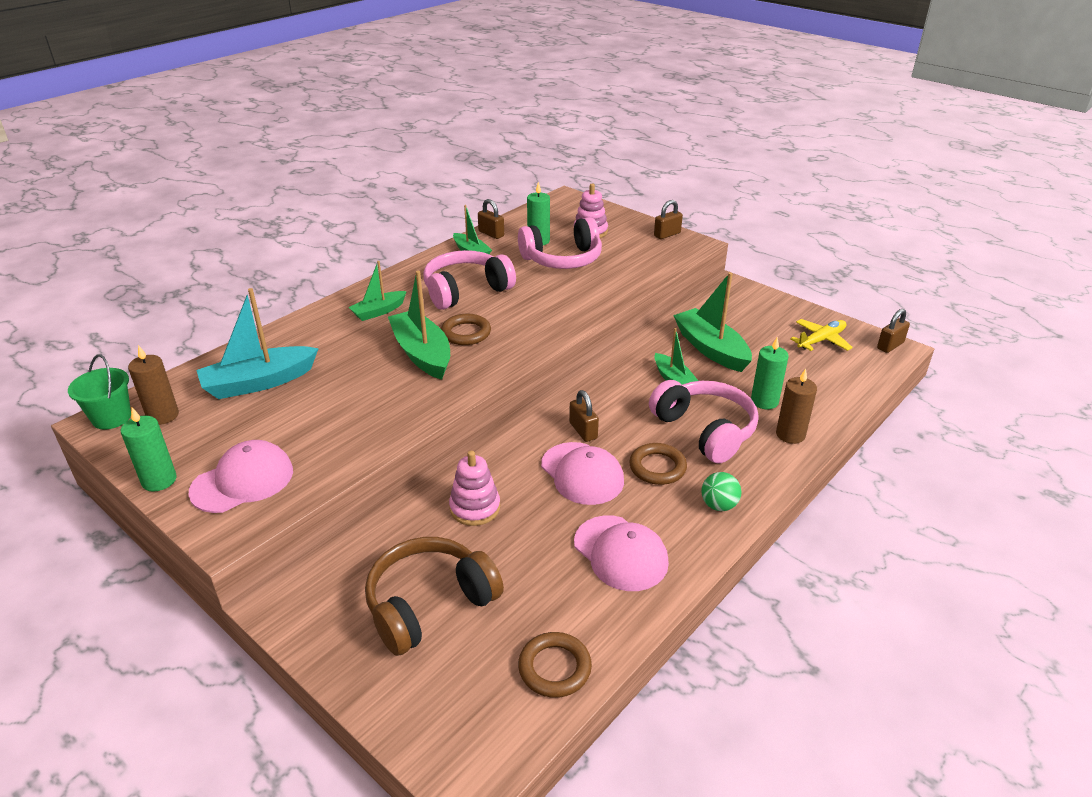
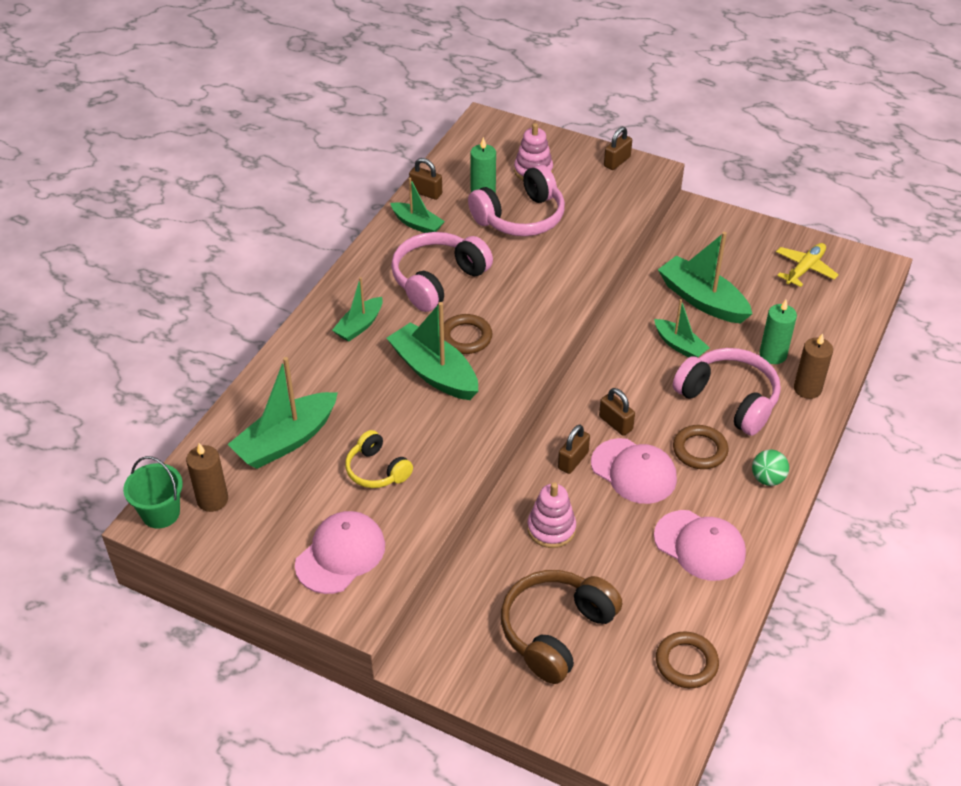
camera: 15 degrees left, 10 degrees up
(159, 480) = (259, 571): green candle -> none
(259, 382) = (286, 440): turquoise boat -> green boat
(323, 419) = (377, 470): none -> yellow headphones
(890, 345) = (871, 263): brown padlock -> brown padlock (573, 460)

